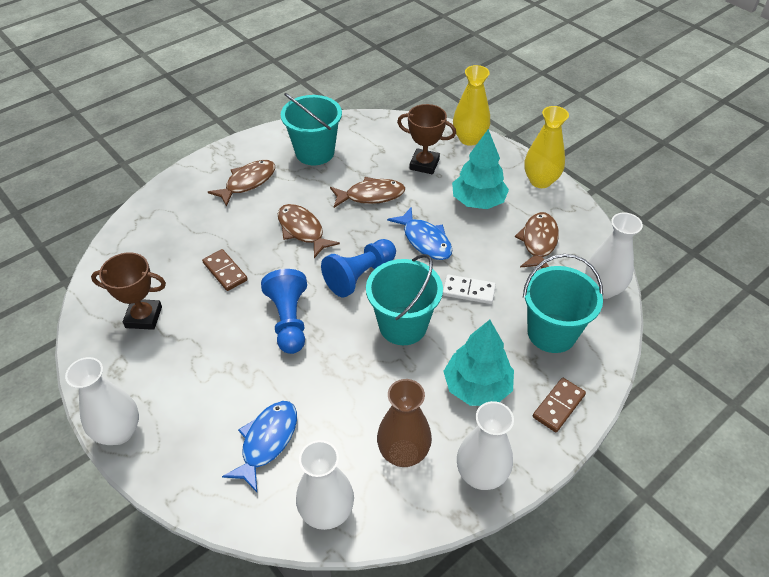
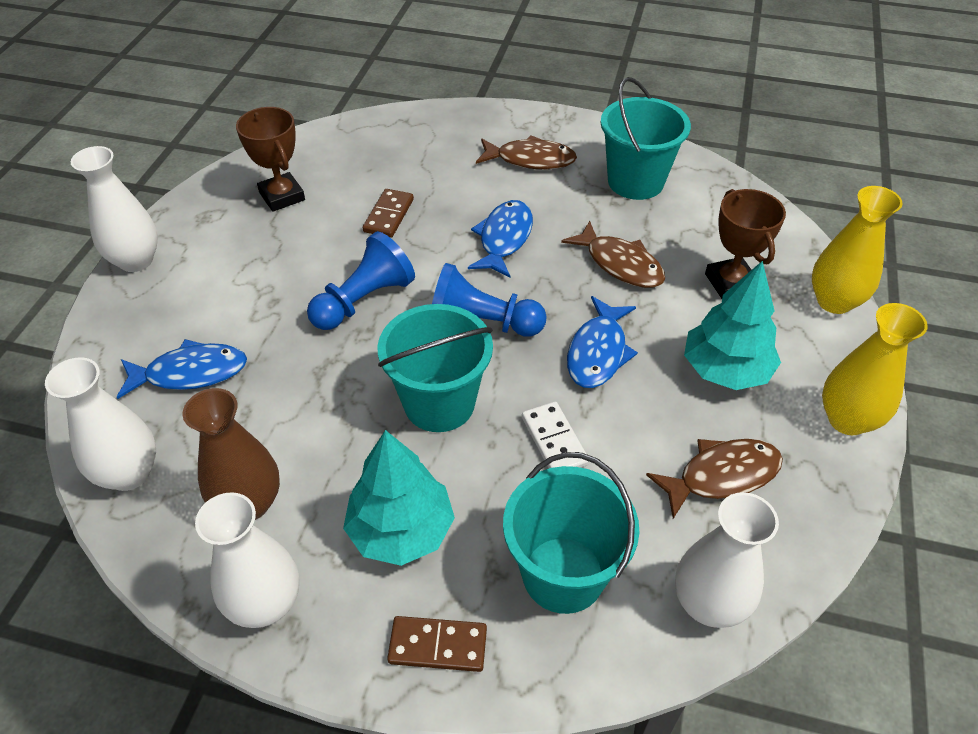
camera: 55 degrees right, 0 degrees up
(302, 230) = (504, 239): brown fish -> blue fish

